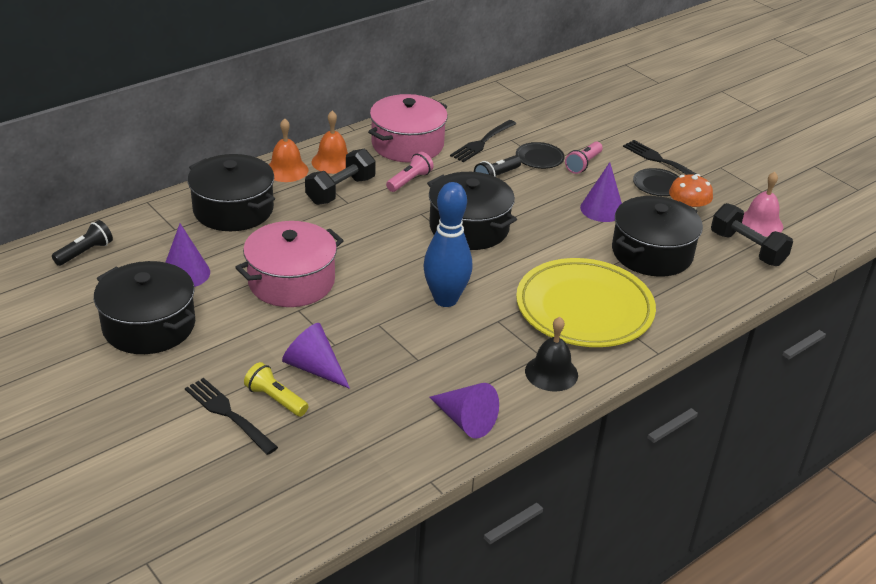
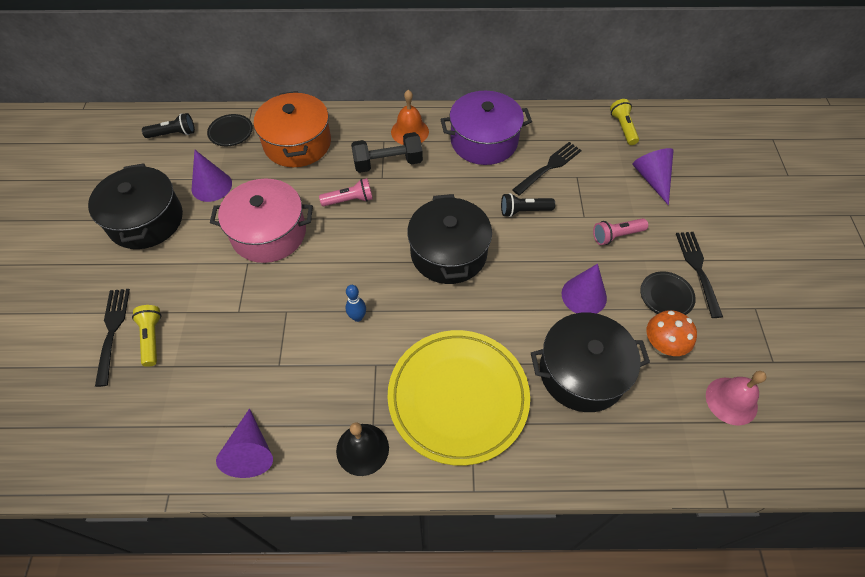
camera: 40 degrees right, 20 degrees up
(233, 209) = (297, 143): black pot -> orange pot
(286, 170) = (369, 124): orange bell -> none
(314, 368) = (203, 325): purple cone -> purple cone (652, 179)
(407, 144) = (484, 141): pink pot -> purple pot
(409, 181) = (449, 179): pink flashlight -> pink flashlight (349, 200)
(445, 299) = (357, 317): blue bowling pin -> blue bowling pin, size x0.45
(482, 142) = (548, 167): black fork -> black fork turned 150 degrees clockwise
(510, 95) = (623, 128): none -> yellow flashlight
(539, 158) = (582, 209): black plate -> black plate (231, 132)
(747, 249) = (685, 424): black dumbbell -> none

